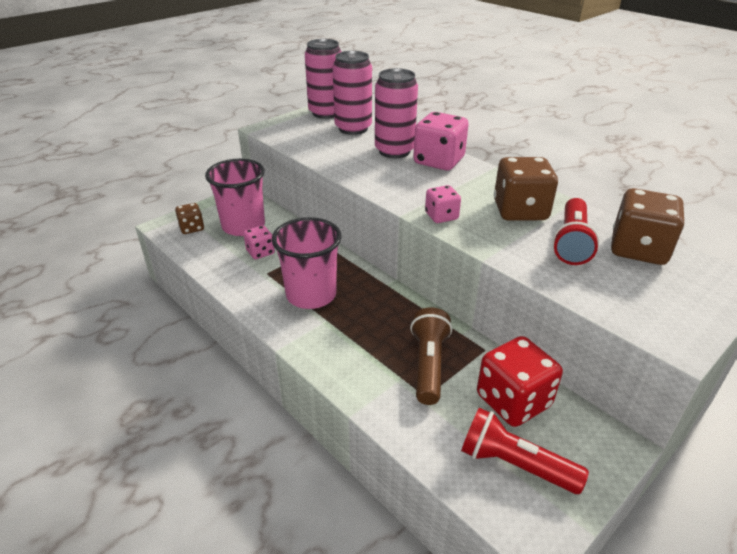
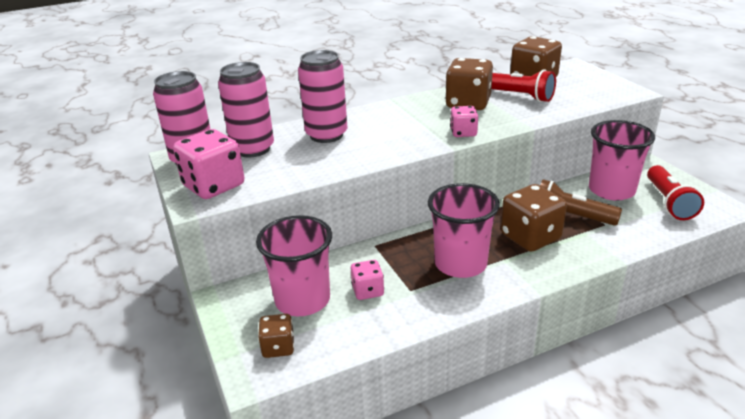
camera: 70 degrees left, 5 degrees down
(373, 335) = (530, 237): none -> brown dice
(439, 161) = (363, 119): pink dice -> pink dice (214, 186)
(513, 401) = (611, 190): red dice -> pink cup
(514, 464) = (669, 202): red flashlight -> red flashlight turned 45 degrees counterclockwise

